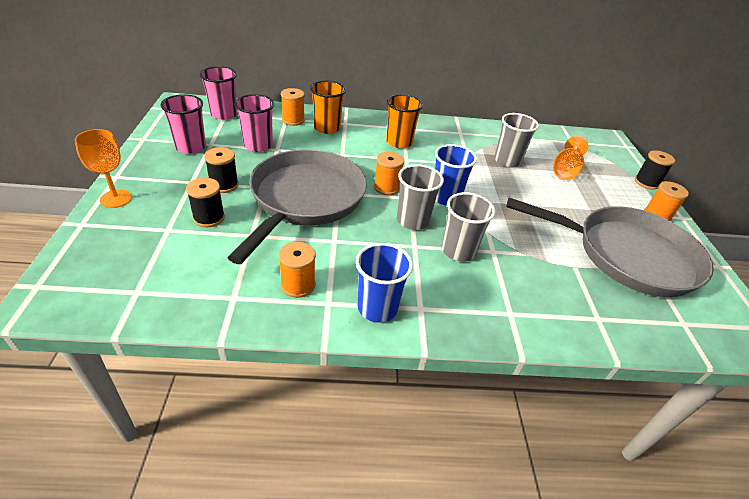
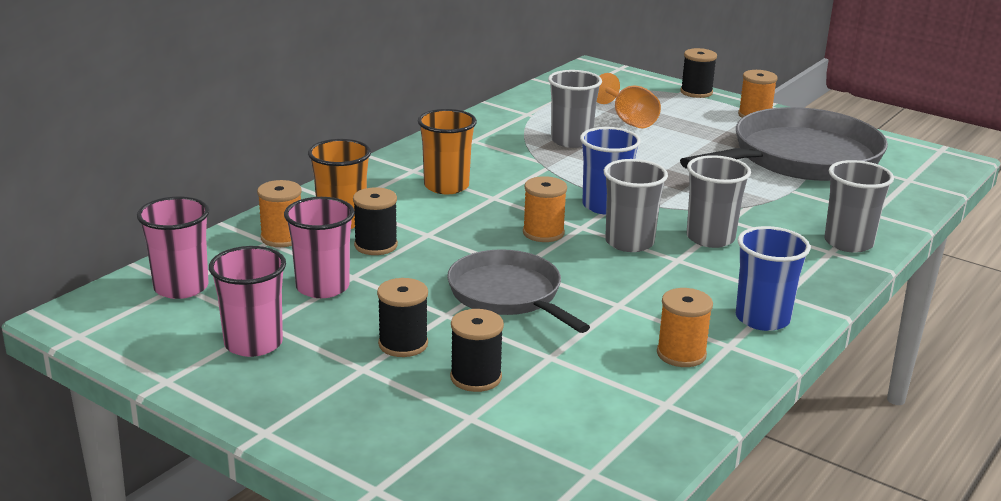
camera: 50 degrees left, 15 degrees down
(116, 199) = (336, 445): orange goblet -> none
(305, 199) = (508, 295): grey pan -> grey pan, size x0.61
(313, 145) = (376, 245): none -> black spool
(535, 319) = (848, 243): none -> grey cup

